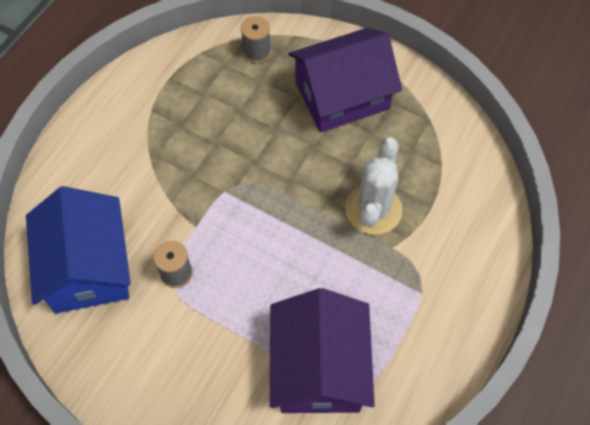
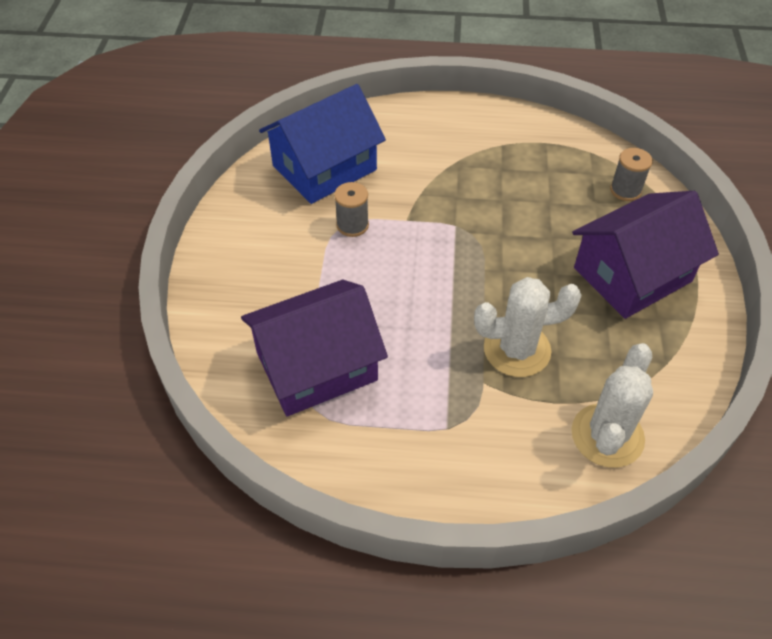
camera: 65 degrees right, 10 degrees down
(342, 95) = (632, 274): purple house -> purple house turned 75 degrees counterclockwise
(472, 190) = (607, 435): none -> white cactus

